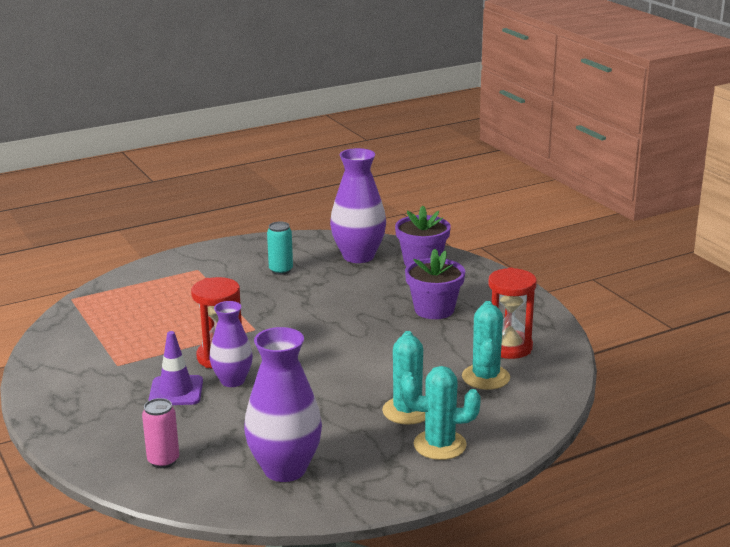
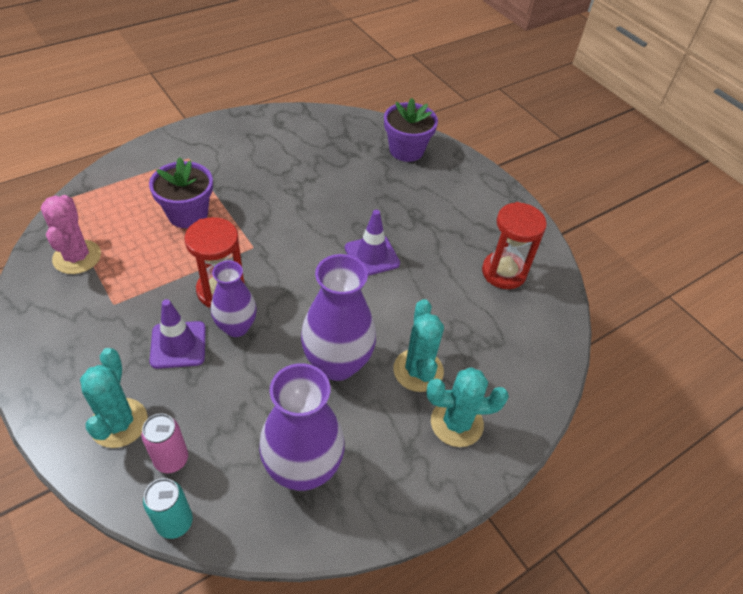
camera: 10 degrees left, 25 degrees up
(85, 335) = (77, 257): none -> pink cactus
(281, 270) = (271, 160): turquoise can -> turquoise can (175, 522)
(358, 256) = (345, 141): purple vase -> purple vase (337, 364)
(373, 335) = (372, 256): none -> purple traffic cone
(434, 310) = (426, 218): purple flower pot -> purple flower pot (188, 214)
(485, 377) = (488, 317): turquoise cactus -> turquoise cactus (119, 423)

